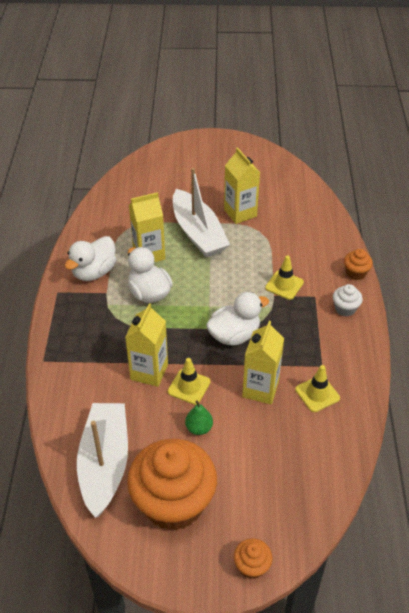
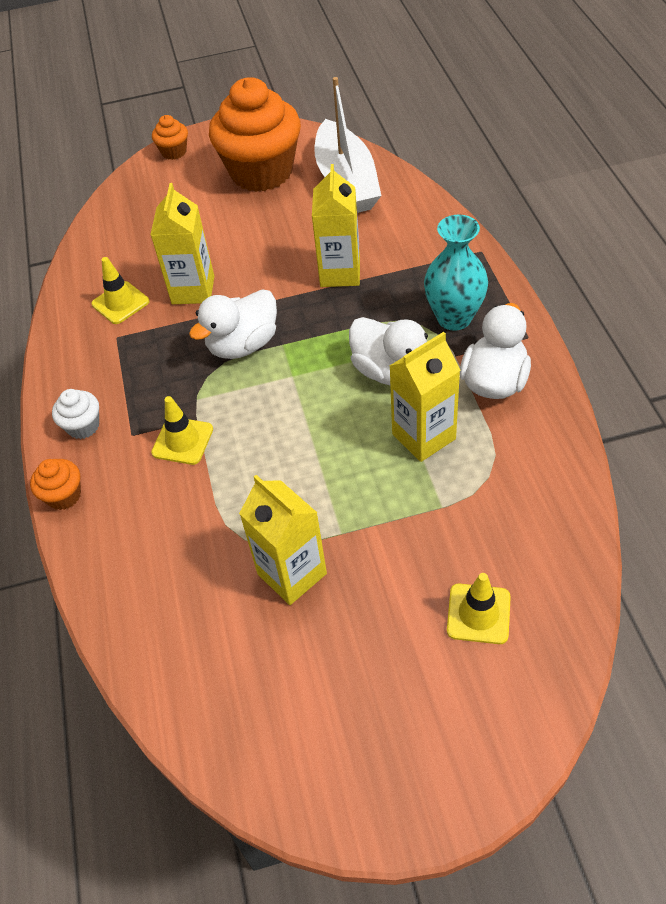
camera: 170 degrees right, 5 degrees up
(92, 316) = (454, 318): none -> turquoise vase
(189, 386) = (283, 270): yellow traffic cone -> yellow traffic cone (478, 614)
(198, 233) = (356, 503): white boat -> none
(199, 428) = (257, 234): green pear -> none

